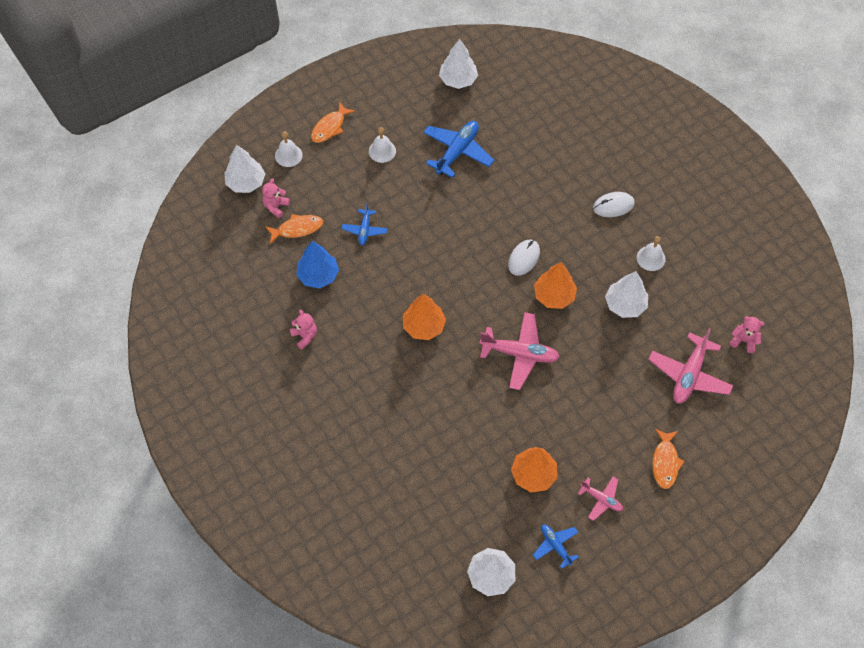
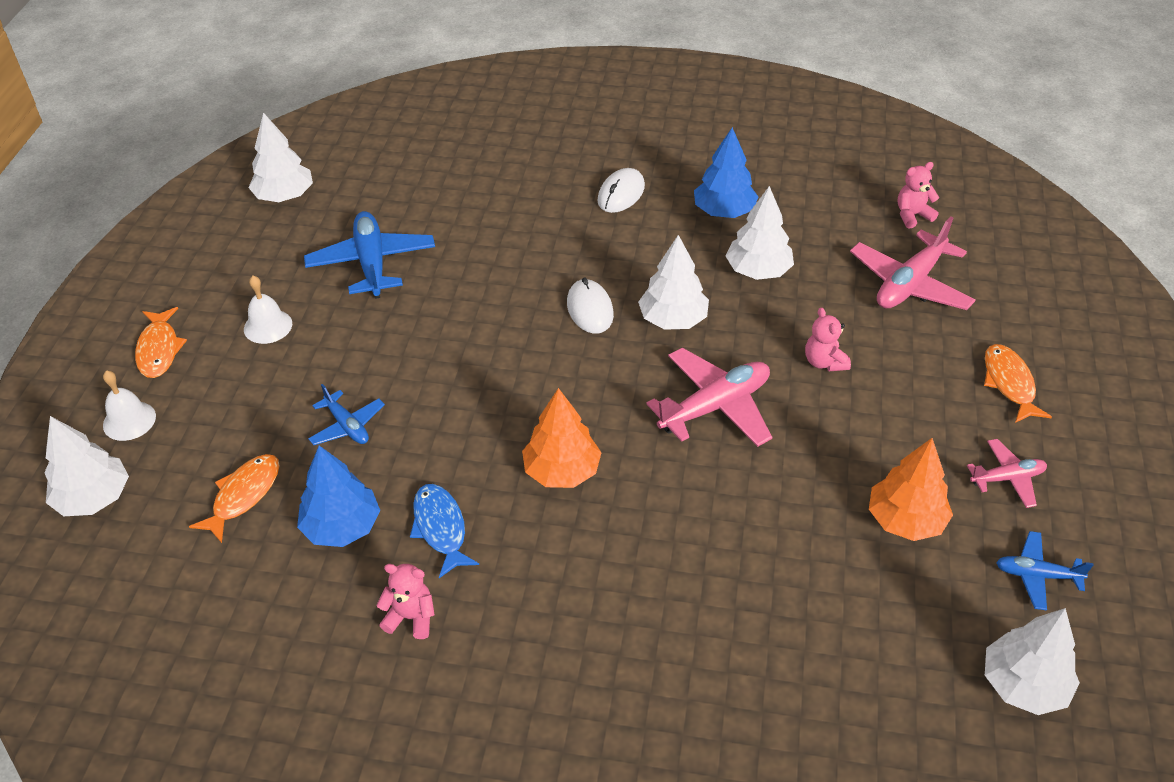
camera: 45 degrees left, 15 degrees down
(276, 206) = (178, 493): pink teddy bear -> pink teddy bear (824, 362)
(352, 309) = (440, 528): none -> blue fish
(554, 296) = (673, 319): orange tree -> white tree
(651, 258) = (724, 211): white bell -> blue tree
(665, 462) = (1009, 383): orange fish -> orange fish turned 150 degrees counterclockwise
(689, 375) = (910, 284): pink plane -> pink plane turned 60 degrees clockwise

